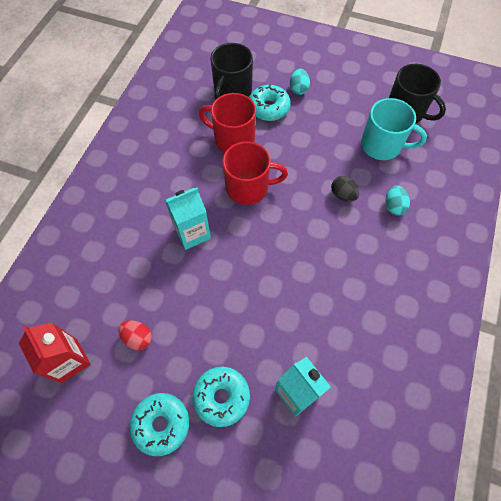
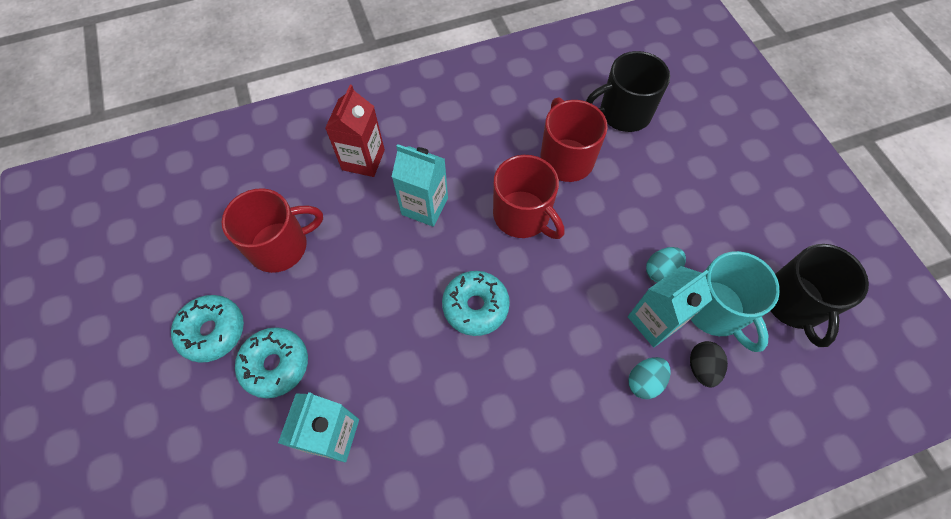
camera: 50 degrees right, 0 degrees up
(69, 360) = (219, 210): red carton -> red carton (363, 160)
(138, 338) = (280, 246): red egg -> red mug
(269, 108) = (639, 161): turquoise donut -> turquoise donut (475, 306)
(298, 89) = (696, 170): turquoise egg -> turquoise egg (661, 271)
(343, 195) = (605, 314): black egg -> black egg (702, 367)
(365, 176) = (654, 321): none -> turquoise carton

